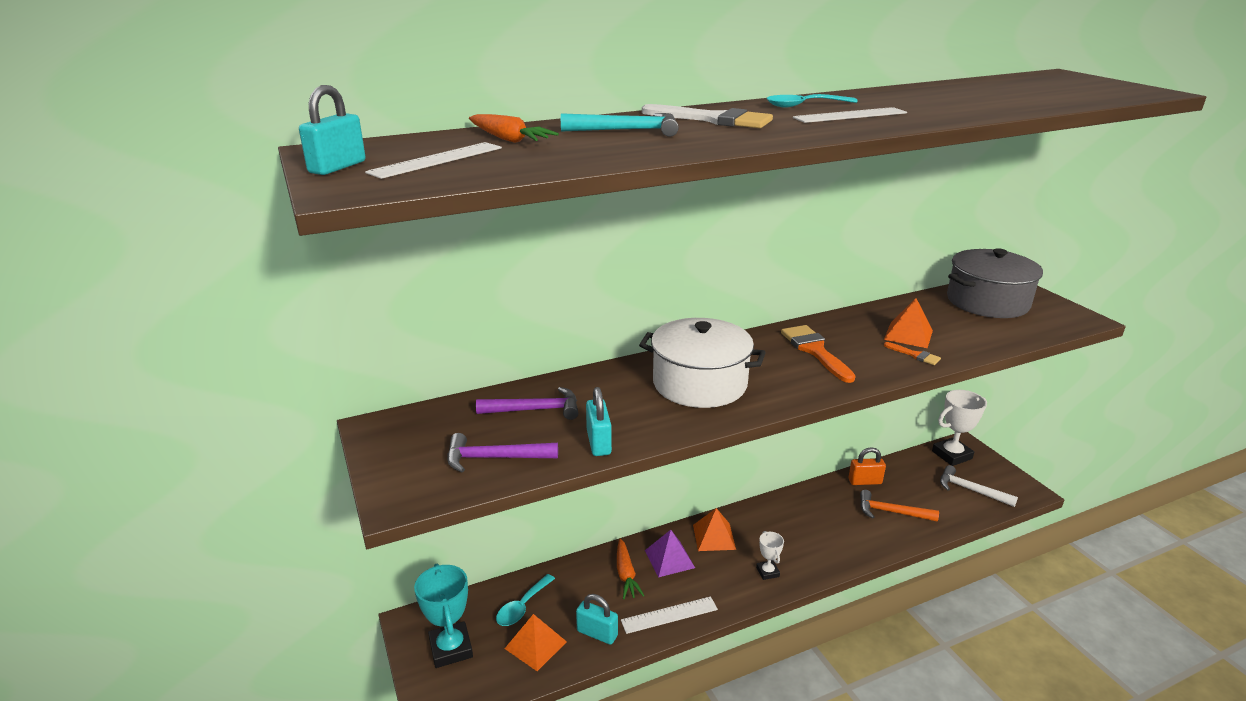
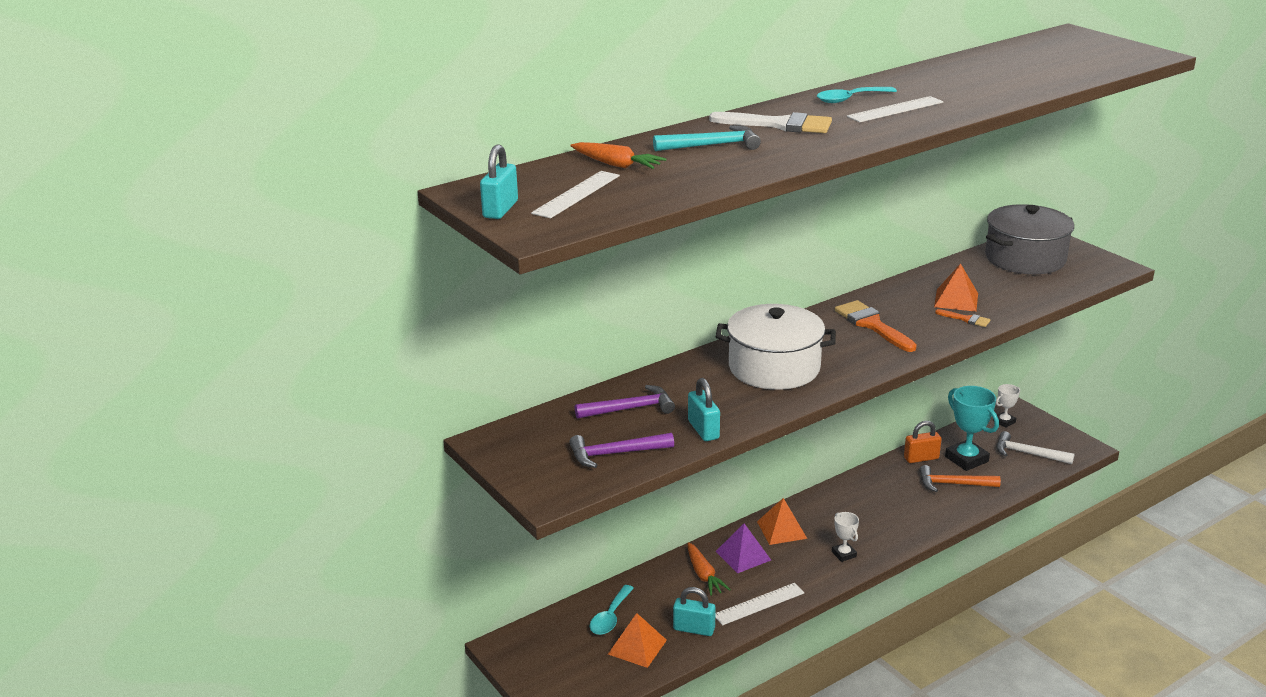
camera: 10 degrees left, 0 degrees up
(451, 648) = (554, 661): turquoise trophy -> turquoise trophy (966, 459)
(952, 455) = (1004, 421): white trophy -> white trophy, size x0.53

